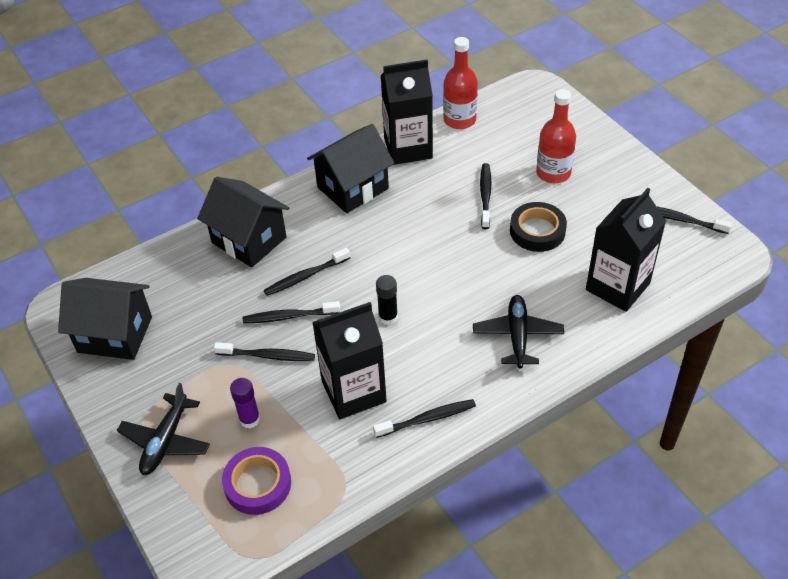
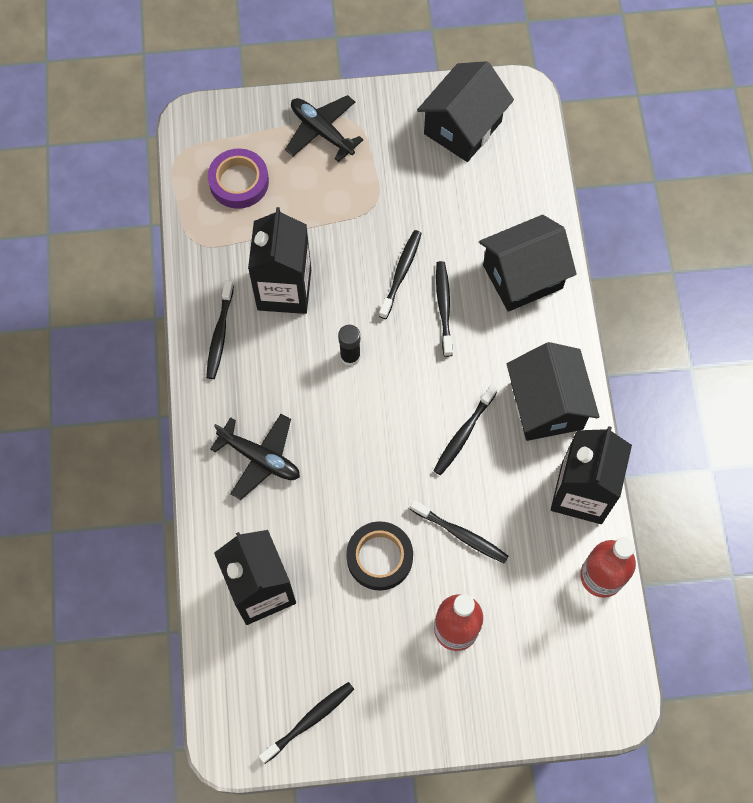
camera: 115 degrees right, 20 degrees up
(249, 419) = (305, 199): purple glue stick -> none
(267, 356) = (365, 238): black toothbrush -> black toothbrush (464, 434)

